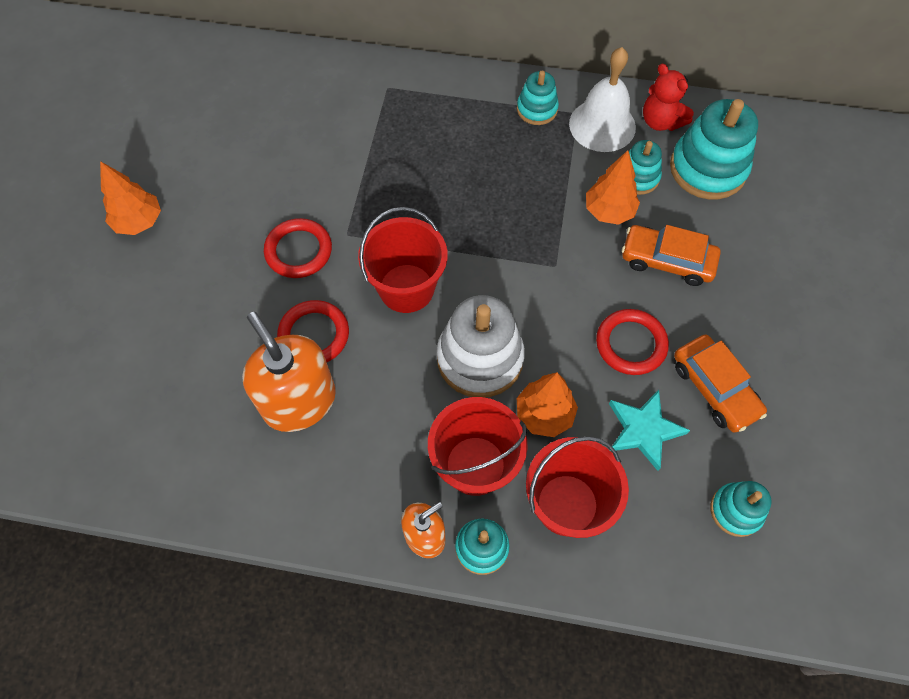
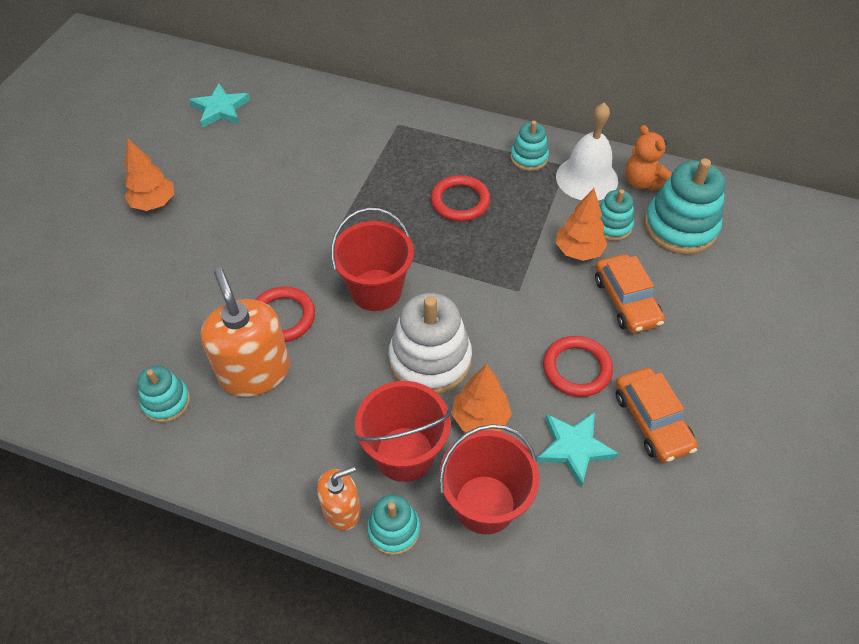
camera: 10 degrees right, 10 degrees down
(184, 95) = (220, 109): none -> turquoise star
(298, 251) = (286, 245): red ring -> red ring (460, 201)
(661, 121) = (642, 182): red teddy bear -> orange teddy bear
(667, 261) = (626, 301): orange car -> orange car turned 135 degrees counterclockwise
(736, 510) = (653, 538): turquoise stacking toy -> turquoise stacking toy (166, 402)

